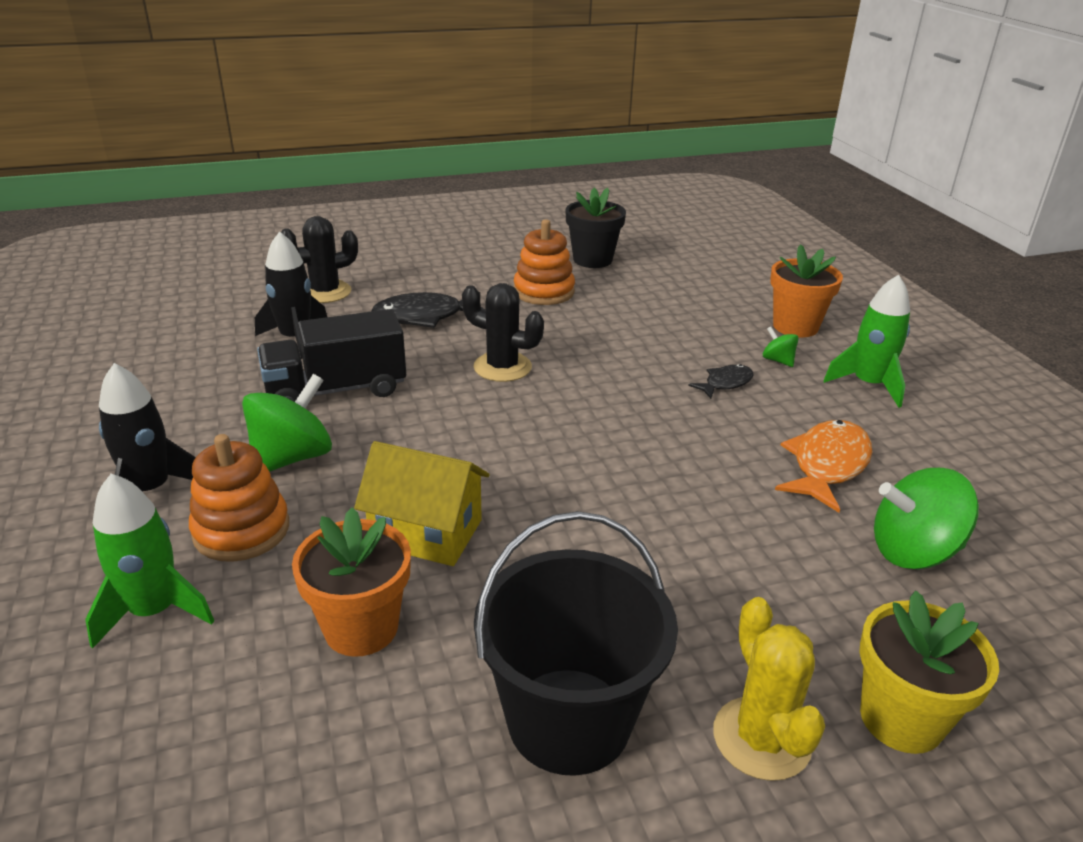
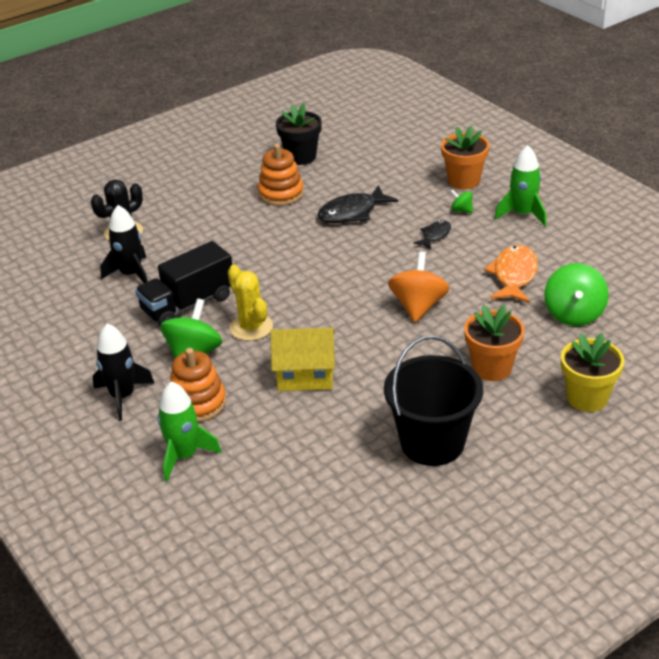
camera: 15 degrees left, 5 degrees up
(361, 628) = (303, 432): orange flower pot -> orange flower pot (492, 368)
(425, 317) = (210, 235): black fish -> black fish (352, 212)
(502, 367) = (287, 260): black cactus -> none
(656, 473) = (418, 306): none -> orange spinning top
(761, 738) = (525, 424): yellow cactus -> yellow cactus (251, 327)
(913, 551) = (574, 314): green spinning top -> green spinning top turned 60 degrees counterclockwise

